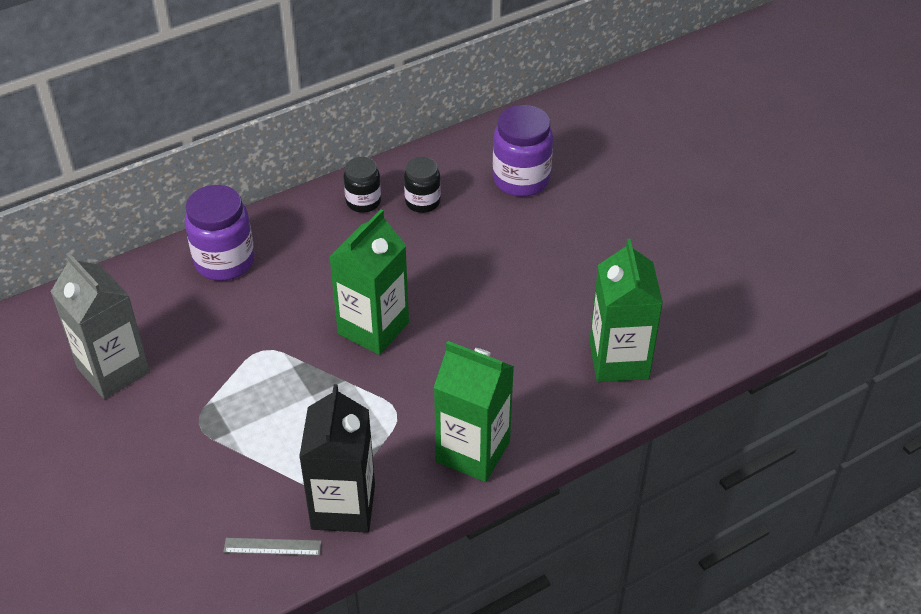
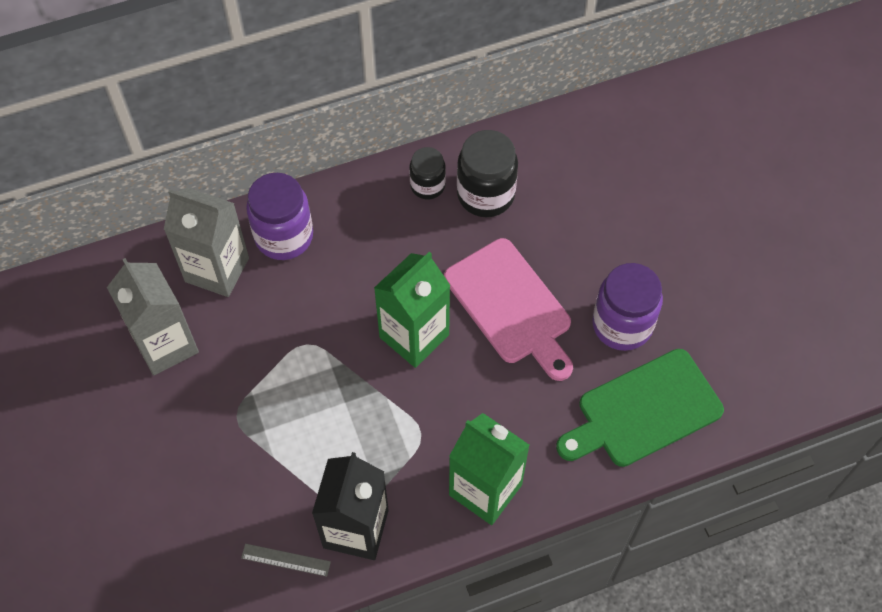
camera: 10 degrees right, 15 degrees up
(159, 298) = (217, 269): none -> grey carton
(422, 202) = (485, 194): black jar -> black jar, size x1.64
(466, 290) = (511, 306): none -> pink cutting board
(521, 179) = (588, 182): purple jar -> purple jar (622, 325)
(619, 360) = (643, 411): green carton -> green cutting board

